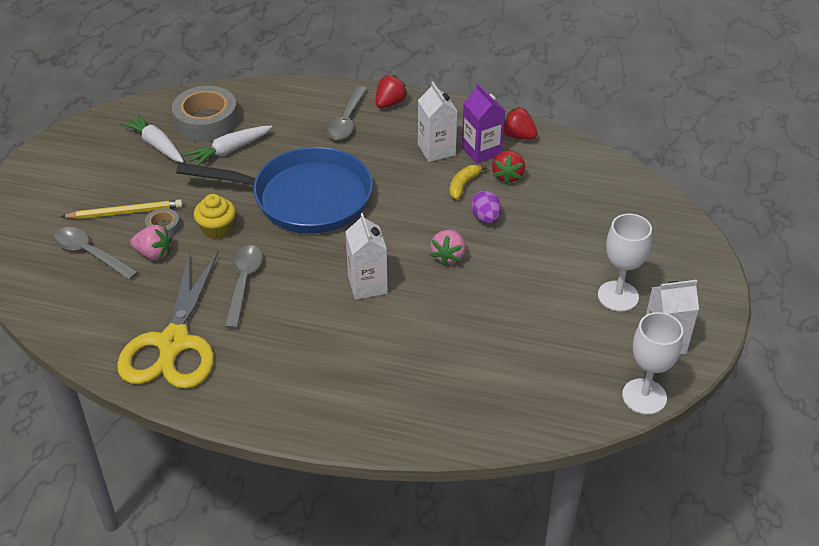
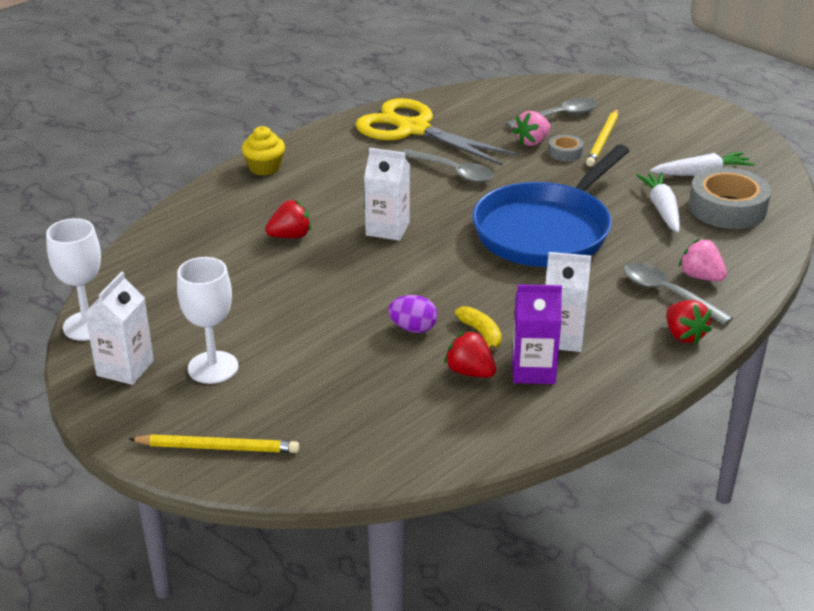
camera: 120 degrees right, 10 degrees down
(217, 229) = (539, 176): yellow cupcake -> yellow cupcake (264, 168)
(448, 256) = (380, 285): pink strawberry -> pink strawberry (701, 277)
(518, 136) = (540, 412): red strawberry -> red strawberry (290, 236)
(682, 253) = (218, 447): none -> yellow pencil

